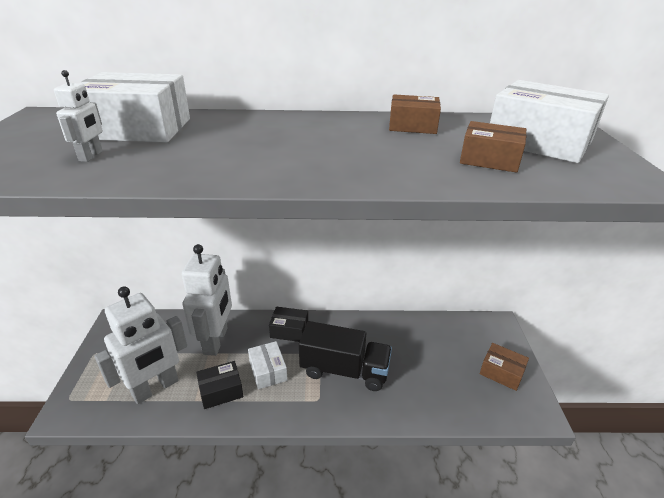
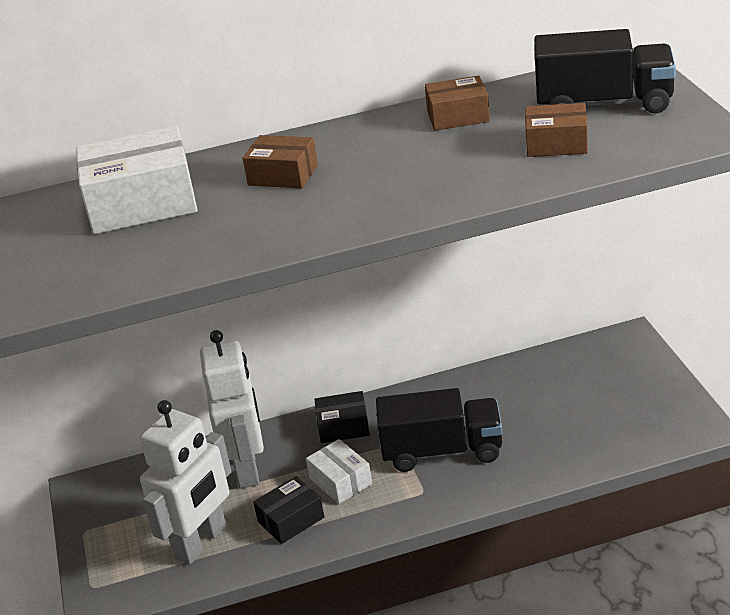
camera: 10 degrees left, 0 degrees up
(91, 156) = (132, 250): white robot -> none
(501, 372) = (645, 395): brown box -> brown box (283, 175)
(539, 141) = (604, 104): white box -> black truck

